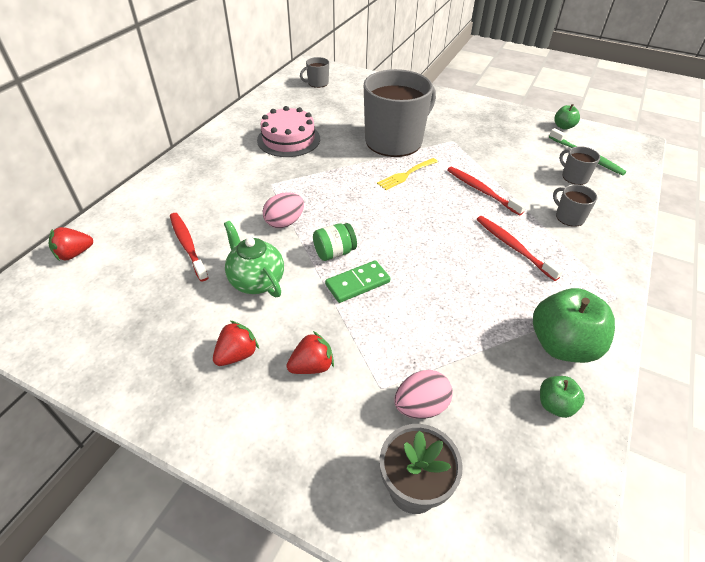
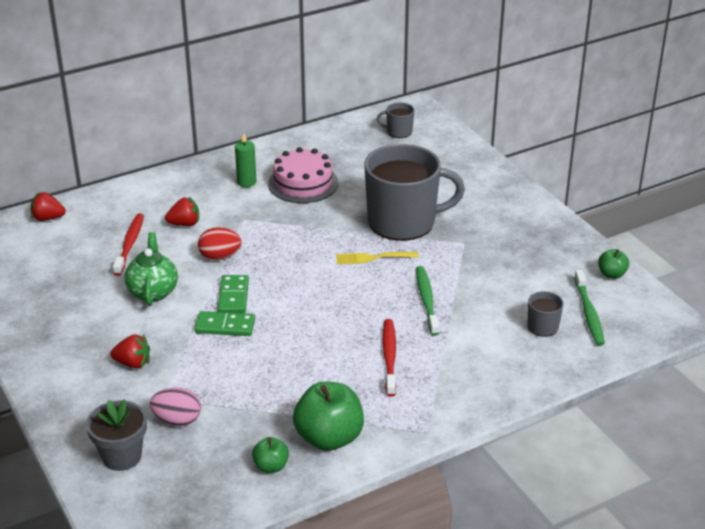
camera: 35 degrees right, 10 degrees down
(237, 354) = (92, 333): red strawberry -> red strawberry (184, 224)
(241, 154) = (246, 182): none -> green candle
(284, 222) = (220, 256): pink egg -> red egg
(334, 252) = (233, 296): green jar -> green domino
(481, 190) = (427, 300): red toothbrush -> green toothbrush
(569, 217) = (480, 356): grey mug -> none

